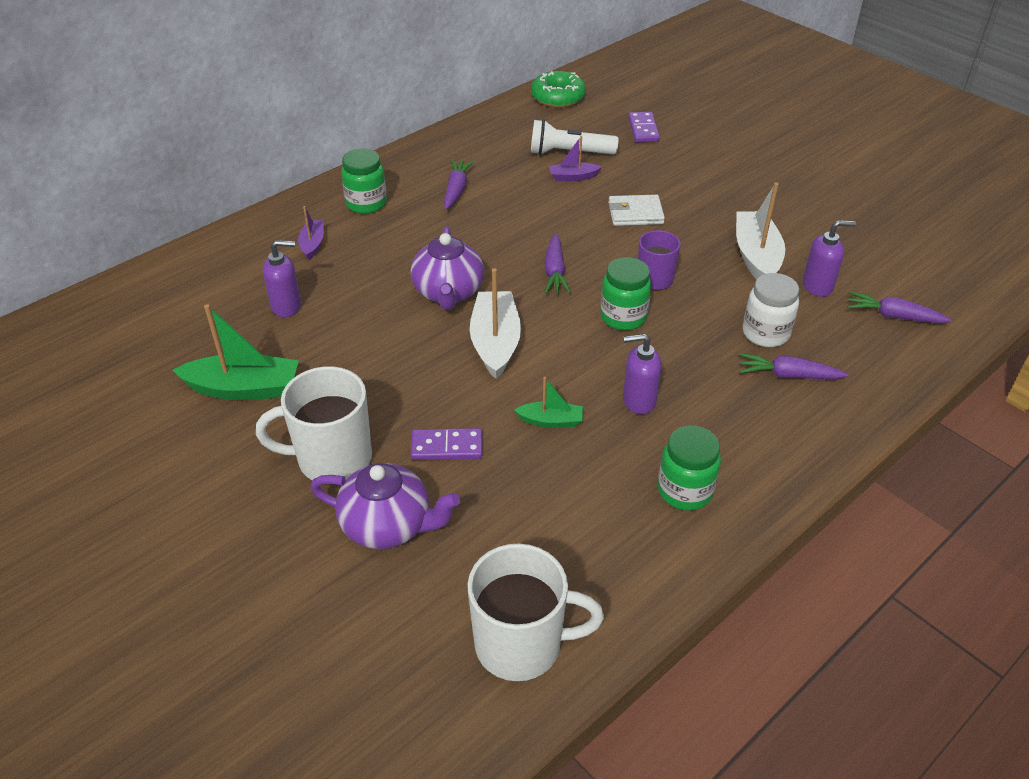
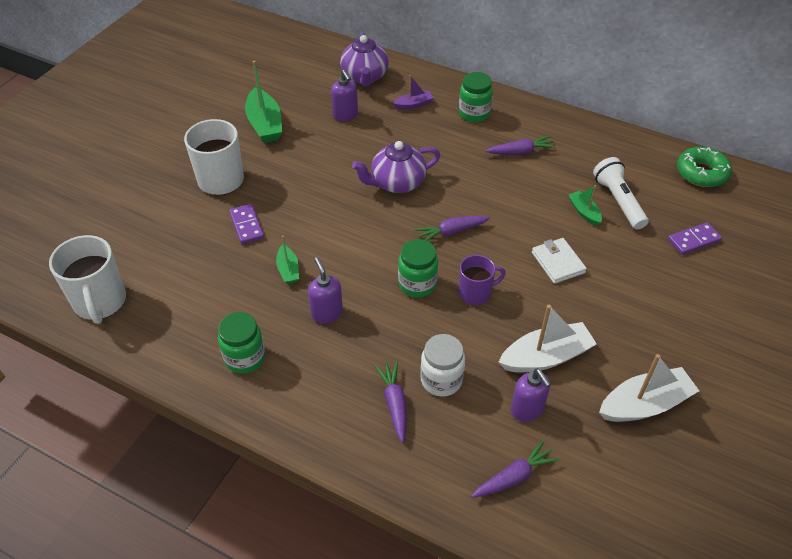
camera: 70 degrees right, 5 degrees up
(388, 525) = (175, 219): purple teapot -> purple teapot (365, 77)
(495, 343) = (355, 221): white boat -> white boat (644, 404)
(573, 177) = (584, 212): purple boat -> green boat
(894, 316) = (514, 477): purple carrot -> purple carrot turned 60 degrees clockwise

